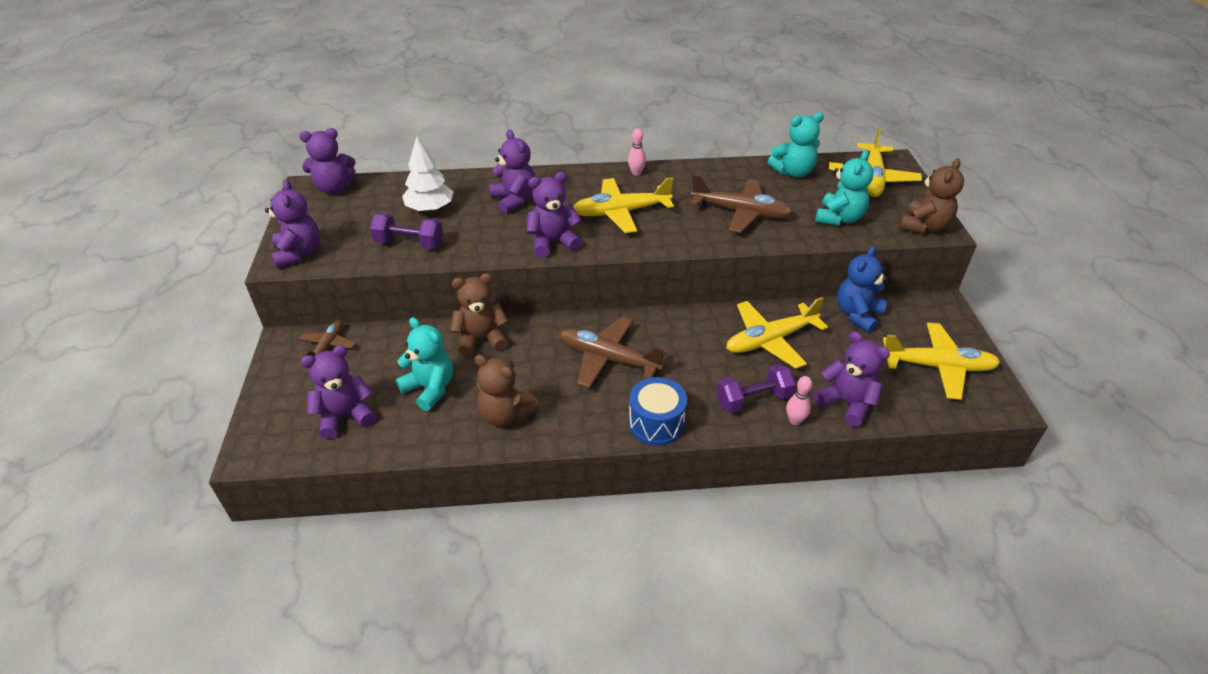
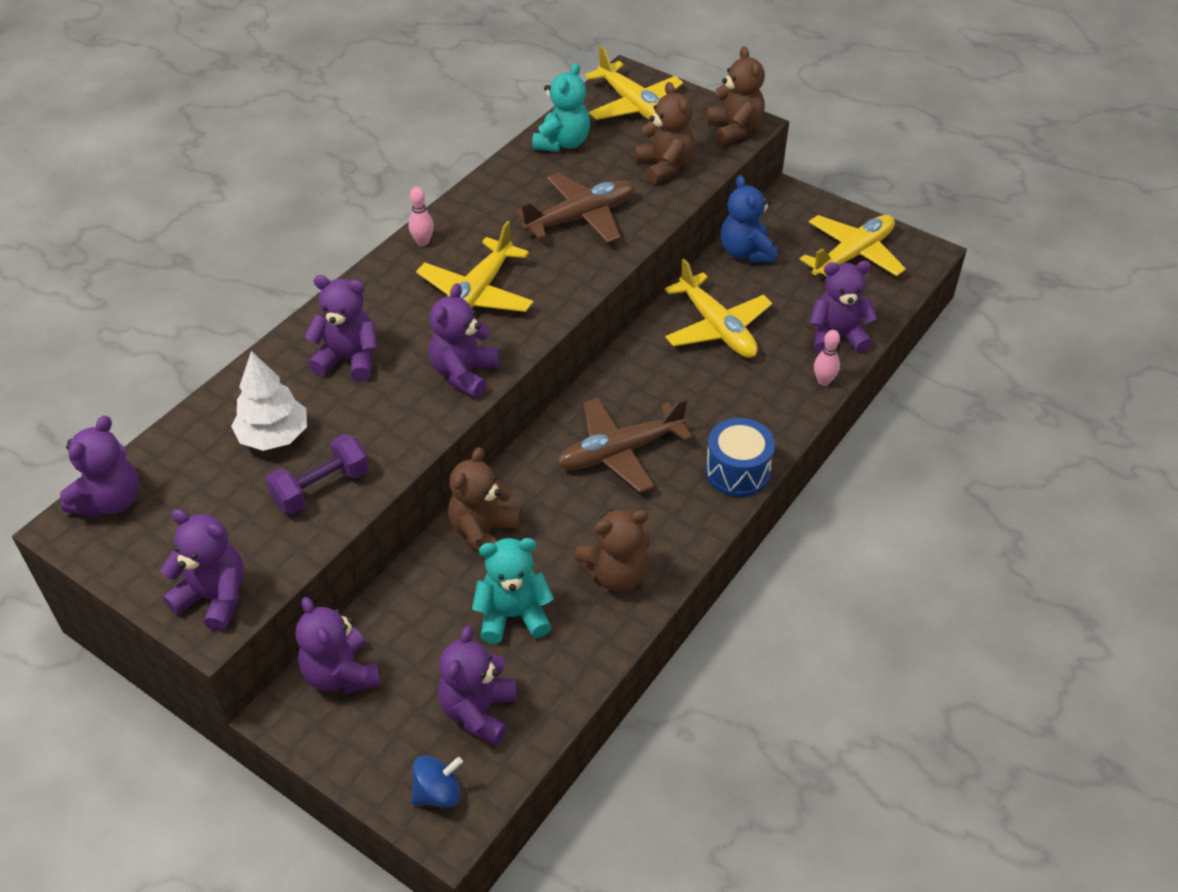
camera: 50 degrees left, 5 degrees up
(272, 434) = (438, 793): none -> blue spinning top
(328, 346) = (341, 674): brown plane -> purple teddy bear
(753, 400) = (775, 389): purple dumbbell -> none
(770, 340) = (717, 328): yellow plane -> yellow plane turned 45 degrees counterclockwise
(839, 218) = (664, 166): turquoise teddy bear -> brown teddy bear

